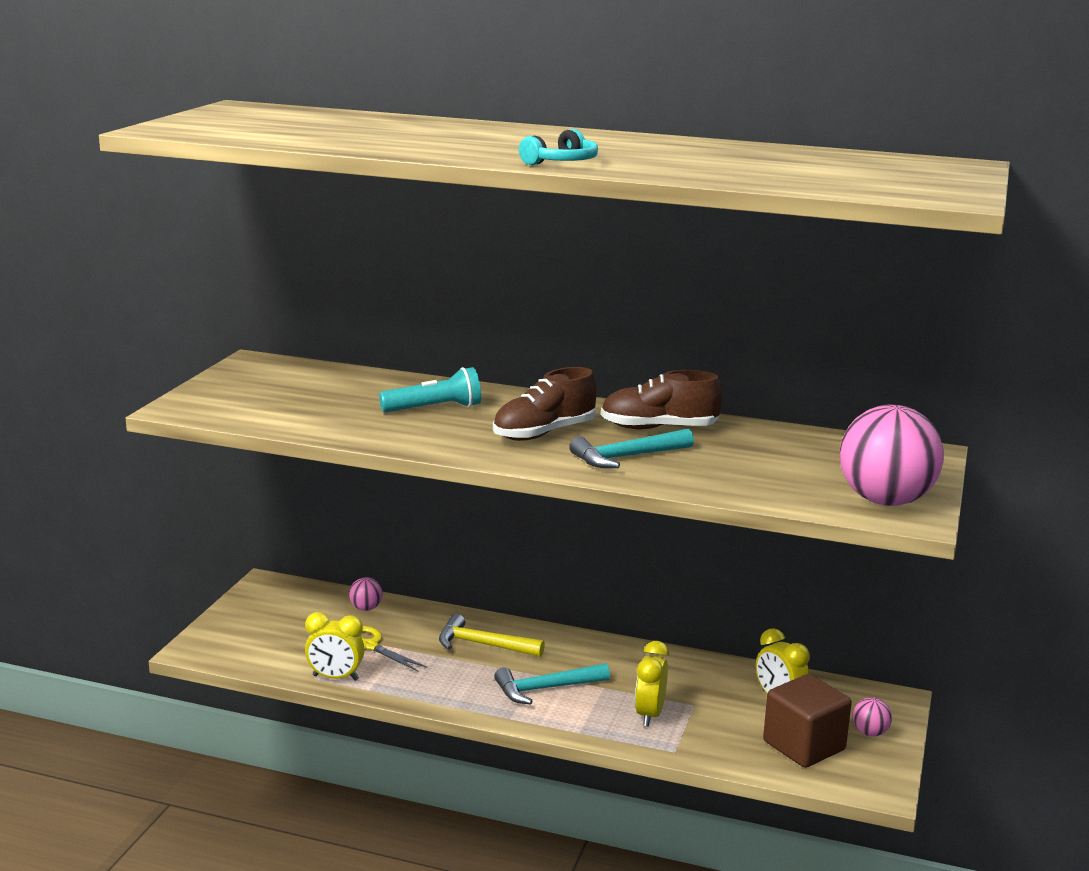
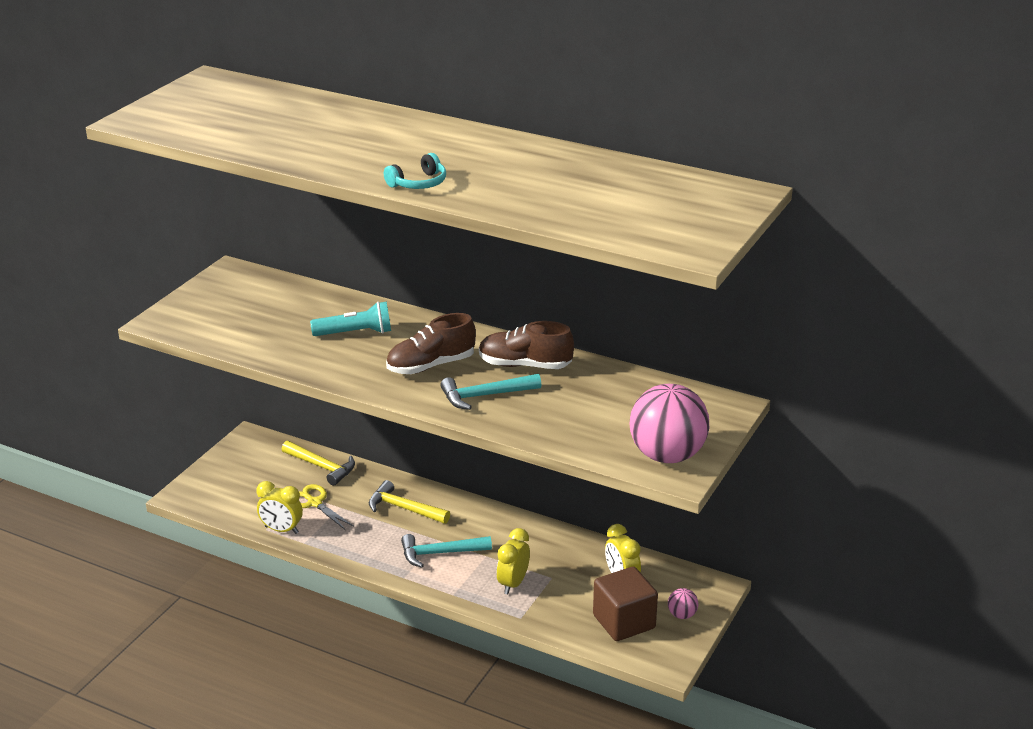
camera: 10 degrees right, 10 degrees up
(366, 608) = (322, 467): pink ball -> yellow hammer

